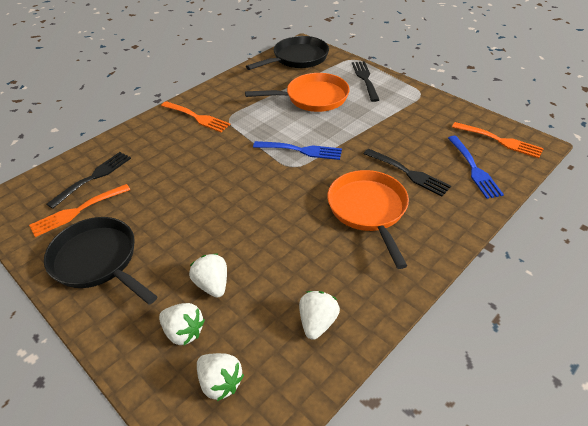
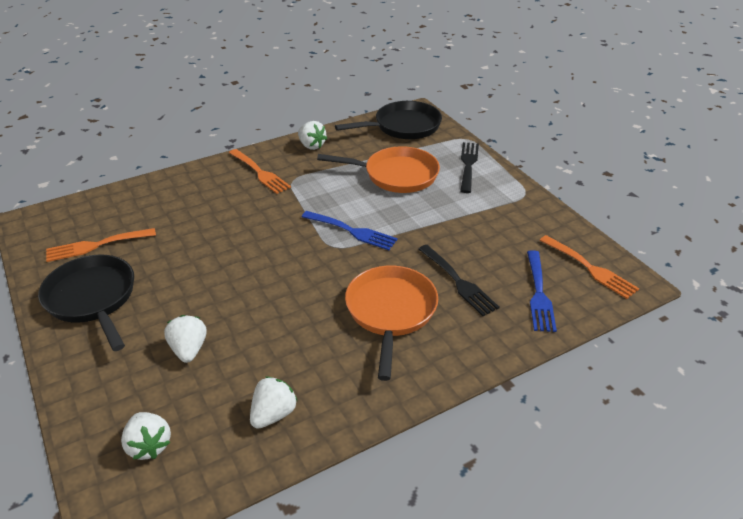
camera: 15 degrees right, 5 degrees down
(94, 177) = (127, 214): black fork -> none
(184, 332) = (139, 388): white strawberry -> white strawberry (311, 146)

